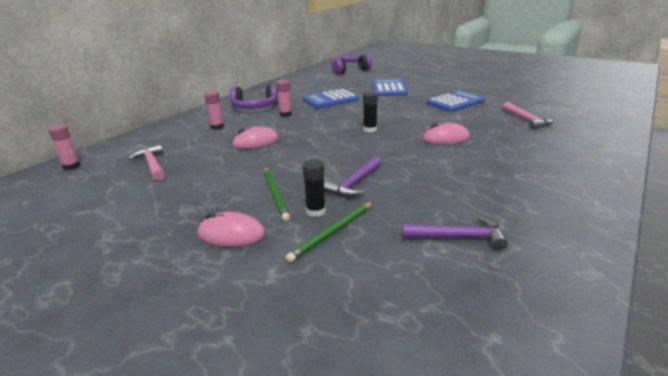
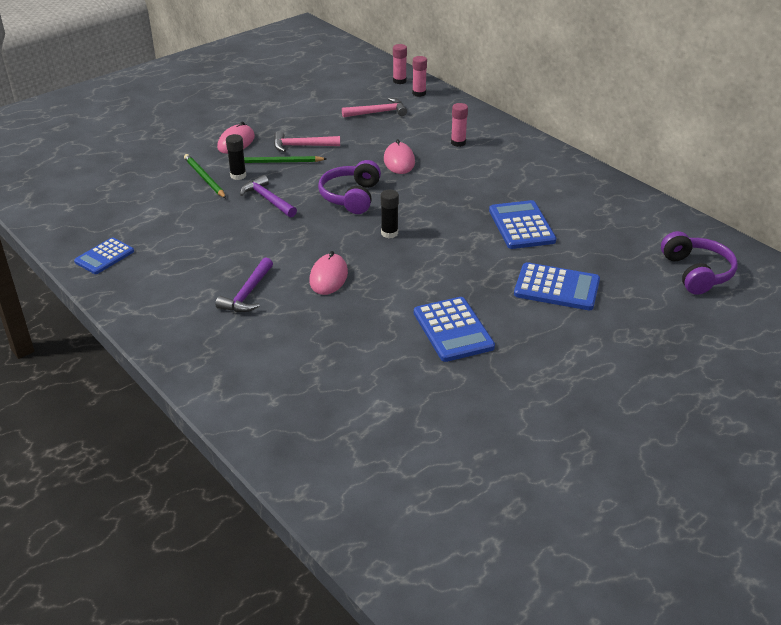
camera: 105 degrees right, 10 degrees up
(255, 107) = (519, 168): purple headphones -> purple headphones (351, 197)
(285, 114) = (478, 186): pink glue stick -> pink glue stick (419, 93)
(459, 237) = (153, 225): purple hammer -> purple hammer (247, 294)
(527, 120) = (340, 366): pink hammer -> pink hammer (301, 146)
(551, 252) = (104, 256): none -> blue calculator

